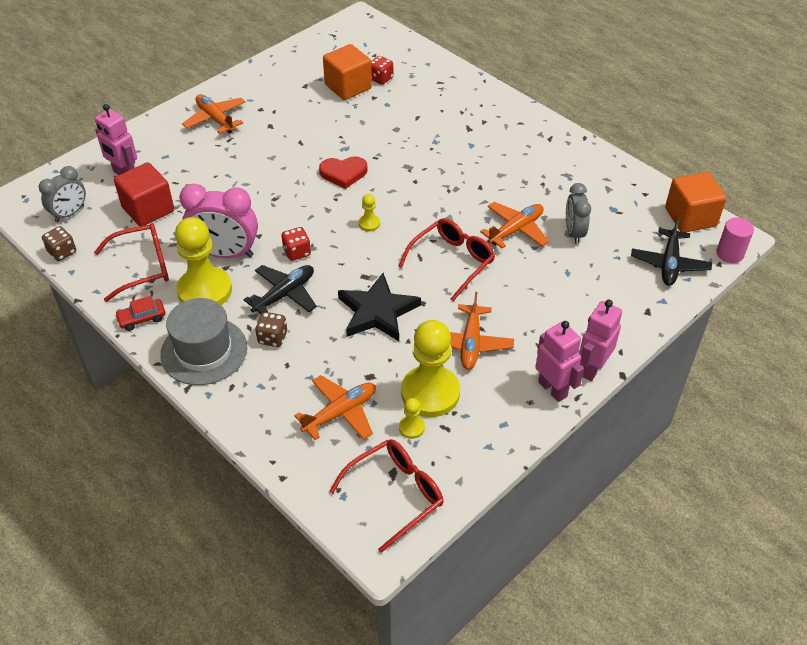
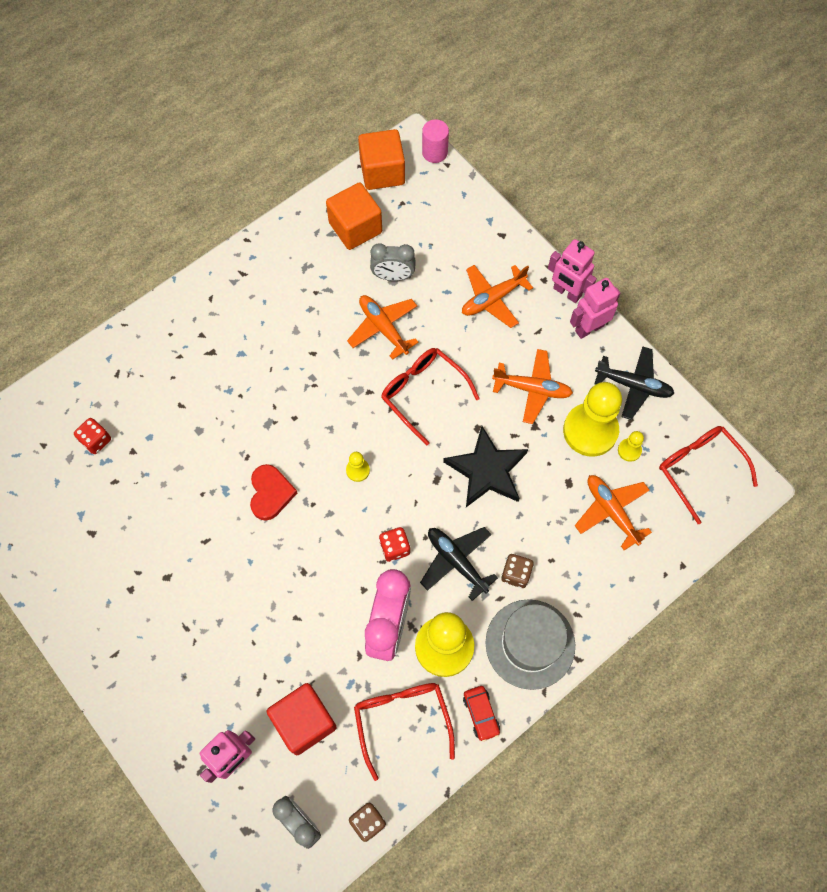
camera: 85 degrees left, 20 degrees up
(215, 119) = (141, 646): orange plane -> orange plane (492, 299)
(348, 87) = (105, 480): orange cube -> orange cube (355, 228)
(669, 264) = (443, 204): black plane -> black plane (633, 385)

